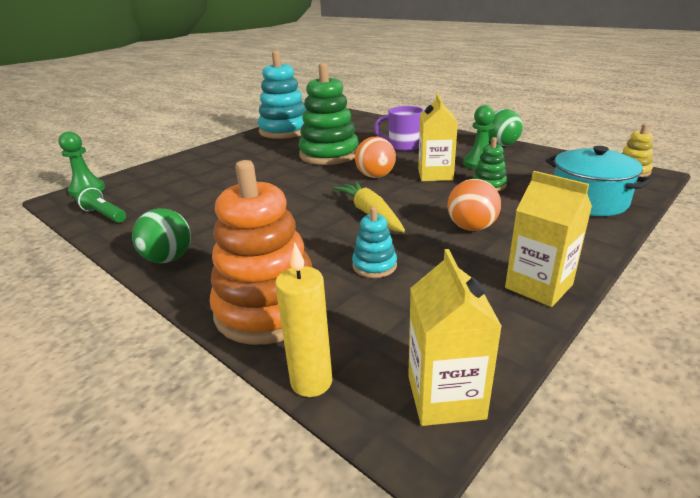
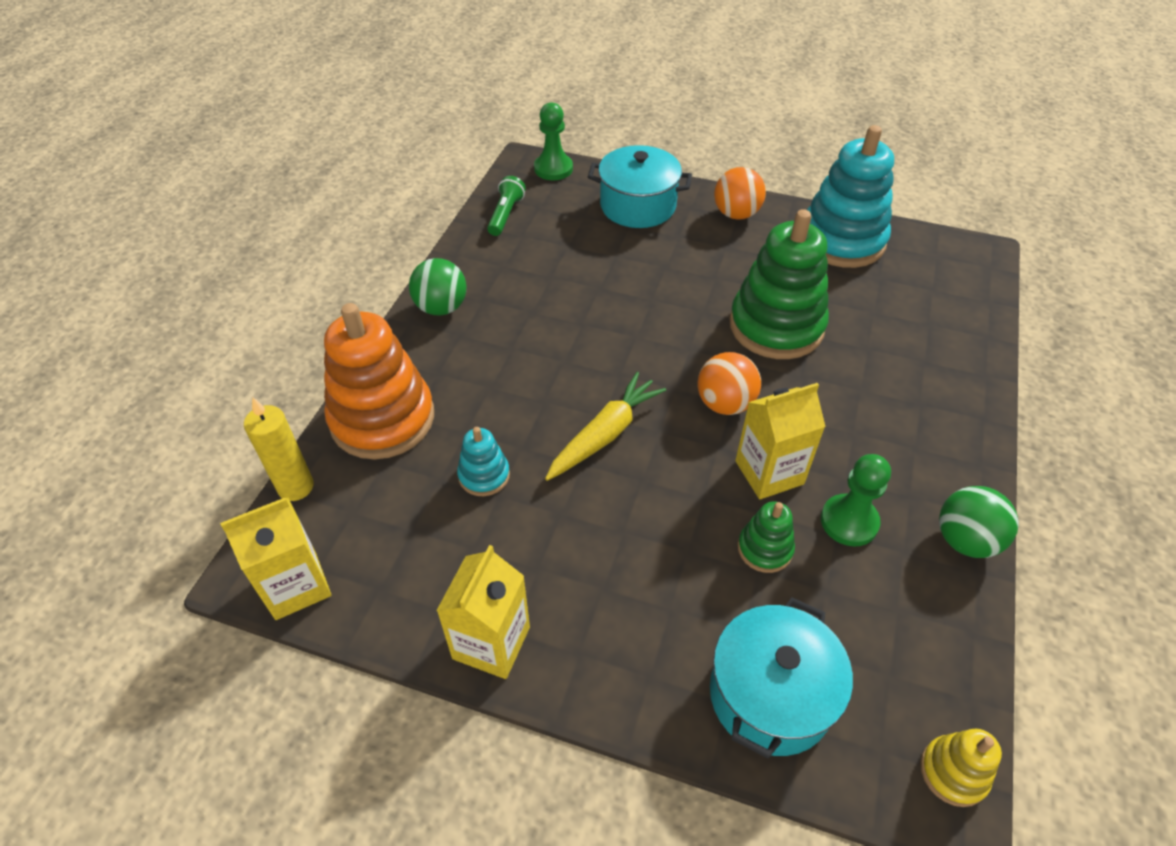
camera: 65 degrees right, 20 degrees up
(175, 170) = (638, 206): none -> turquoise pot
(403, 146) = (869, 402): purple mug -> none
(471, 227) = (612, 550): orange ball -> orange ball (736, 214)

